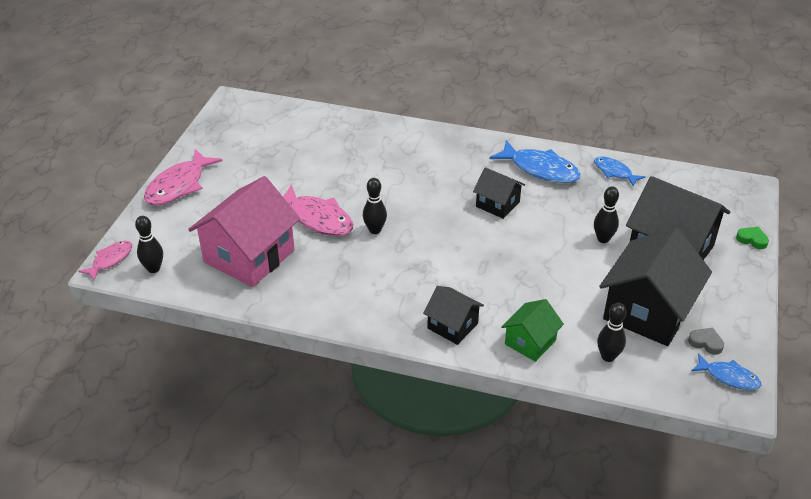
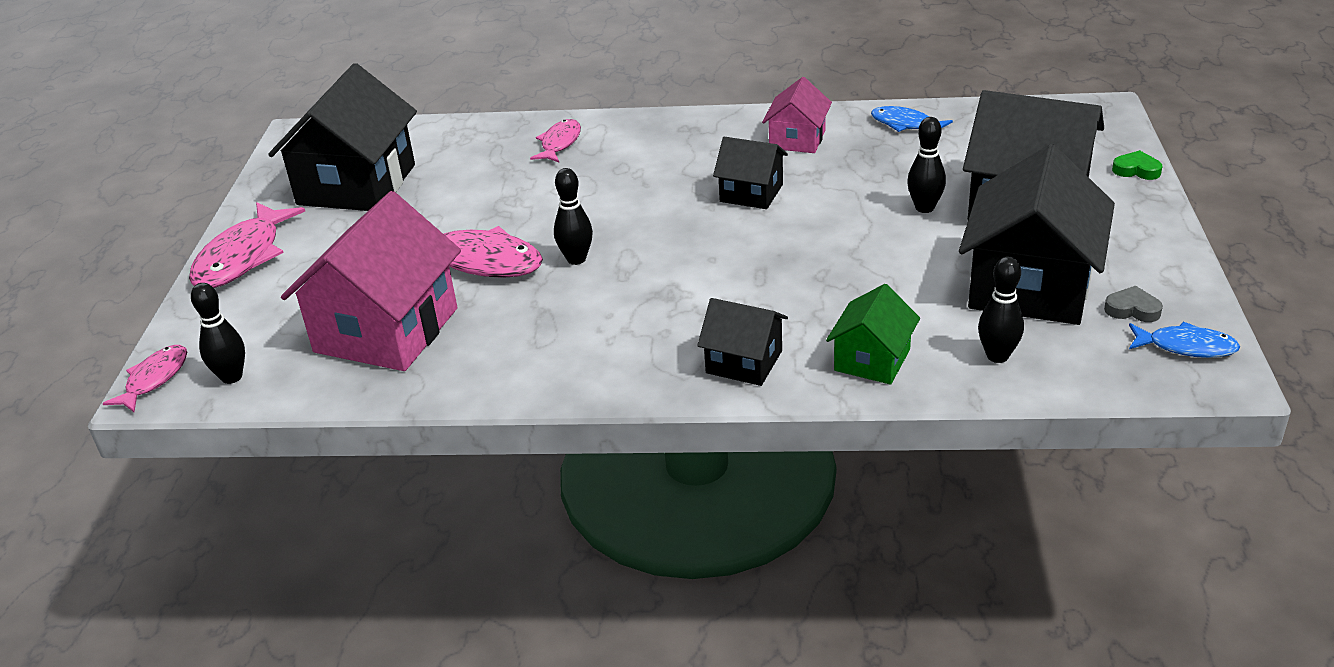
camera: 10 degrees left, 5 degrees down
(258, 146) = (356, 184): none -> black house
(390, 141) = (559, 143): none -> pink fish
(540, 169) = (797, 139): blue fish -> pink house

